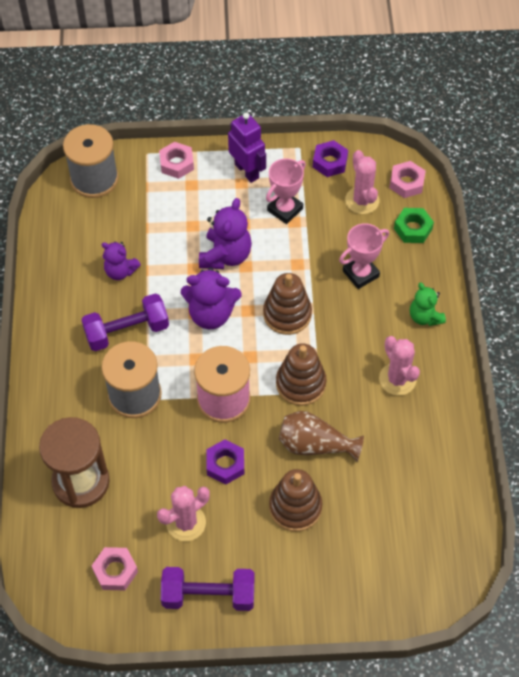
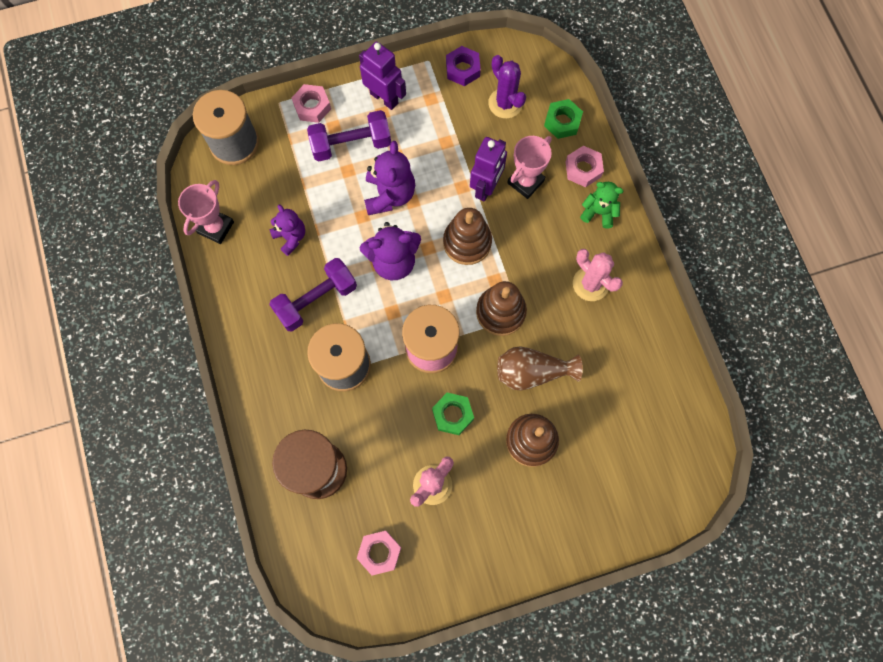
camera: 15 degrees left, 15 degrees up
(120, 271) = (290, 237): purple teddy bear -> purple teddy bear turned 135 degrees counterclockwise
(208, 595) = (475, 552): purple dumbbell -> purple dumbbell (351, 144)
(225, 464) = (452, 415): purple nut -> green nut
(285, 209) = (433, 131): pink trophy -> pink trophy (216, 227)
(321, 270) = (486, 187): none -> purple robot
(362, 200) = (505, 103): pink cactus -> purple cactus
(406, 183) = (543, 74): pink nut -> pink nut (583, 169)
(425, 317) = (598, 212): green teddy bear -> green teddy bear turned 150 degrees clockwise

